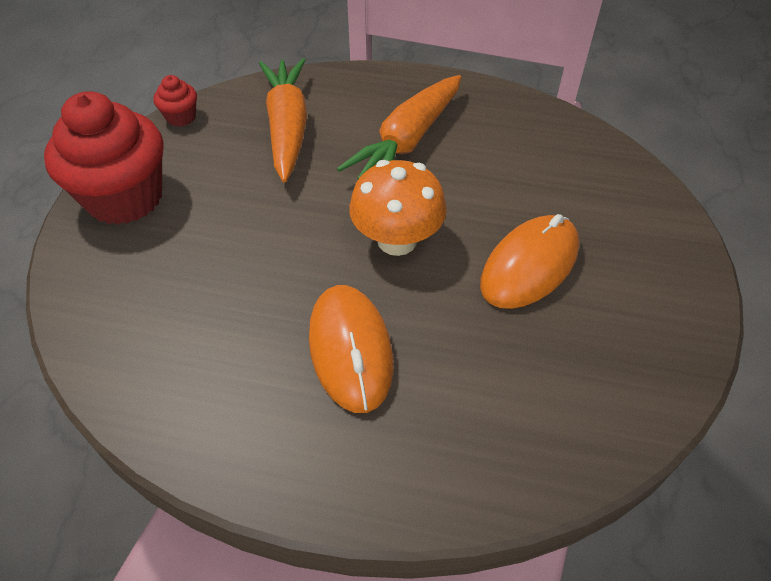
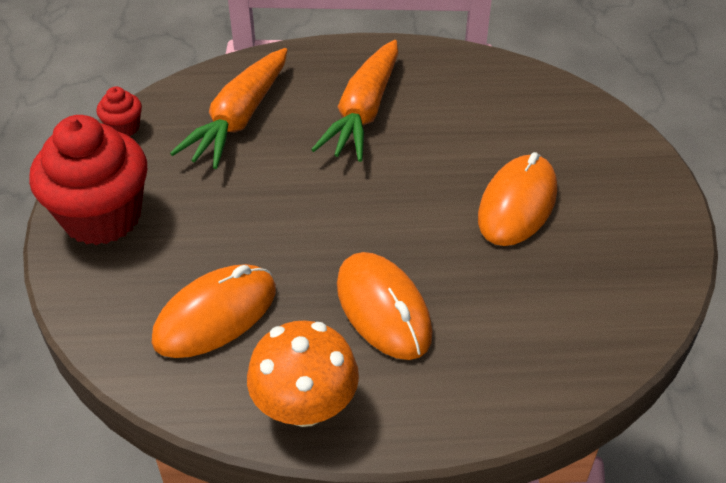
camera: 15 degrees left, 5 degrees down
(185, 318) = (215, 315): none -> orange mouse
(287, 127) = (239, 119): orange carrot -> orange carrot turned 135 degrees counterclockwise
(397, 240) = (388, 205): orange mushroom -> orange mushroom (305, 406)

